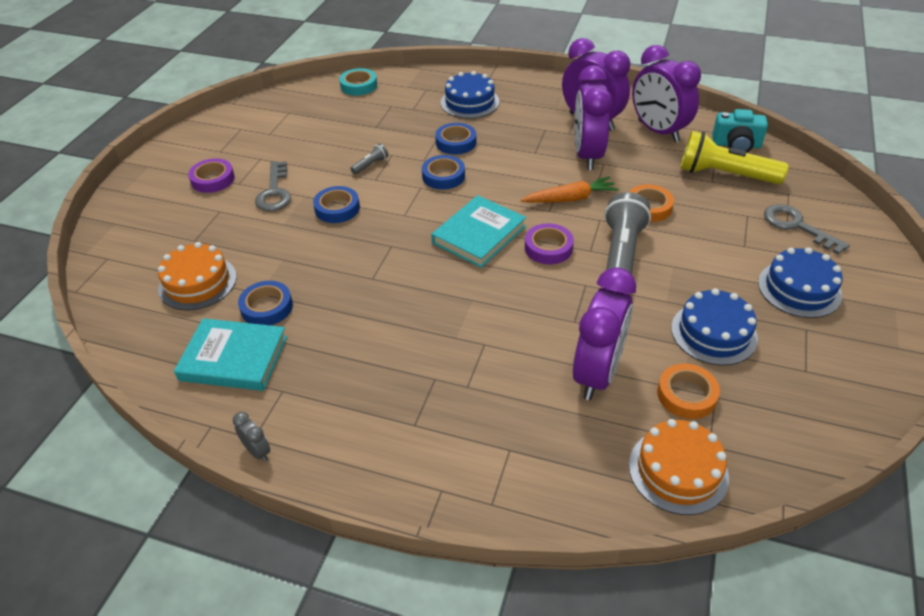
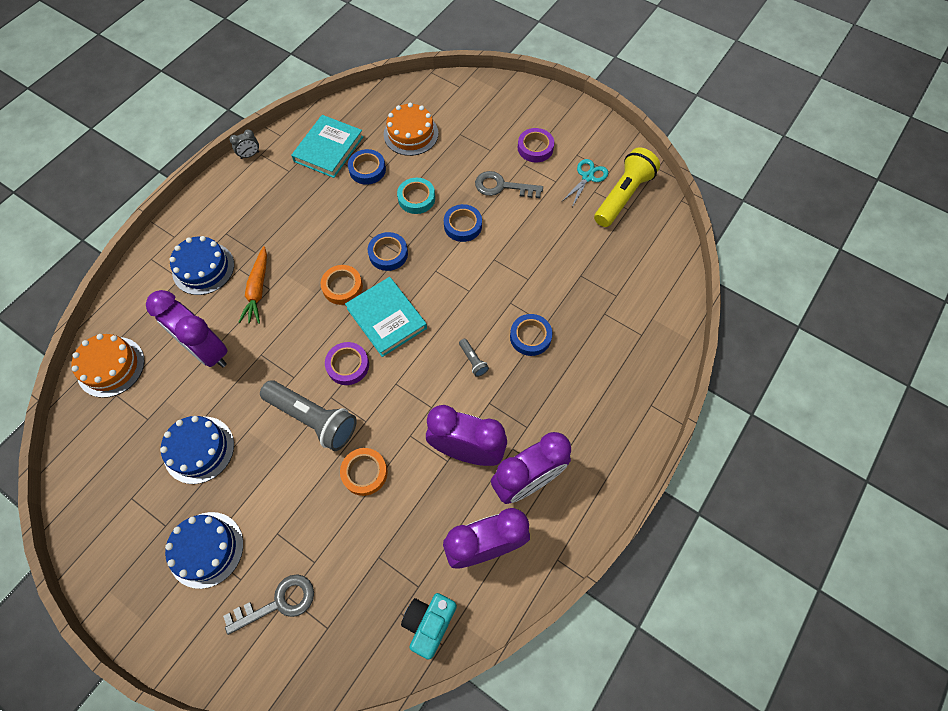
camera: 105 degrees right, 20 degrees up
(250, 140) = (587, 177): none -> turquoise scissors
(359, 86) = (665, 274): turquoise tape -> turquoise tape (416, 198)
(370, 165) = (517, 259): grey flashlight -> grey flashlight (473, 360)
(443, 176) = (479, 312): blue tape -> blue tape (388, 254)
(469, 102) = (602, 370): blue cake -> blue cake (203, 268)
(570, 199) = (405, 407): orange carrot -> orange carrot (258, 290)
(686, 395) = (159, 400): orange tape -> orange tape (342, 287)
(724, 175) = (383, 577): yellow flashlight -> yellow flashlight (622, 196)

